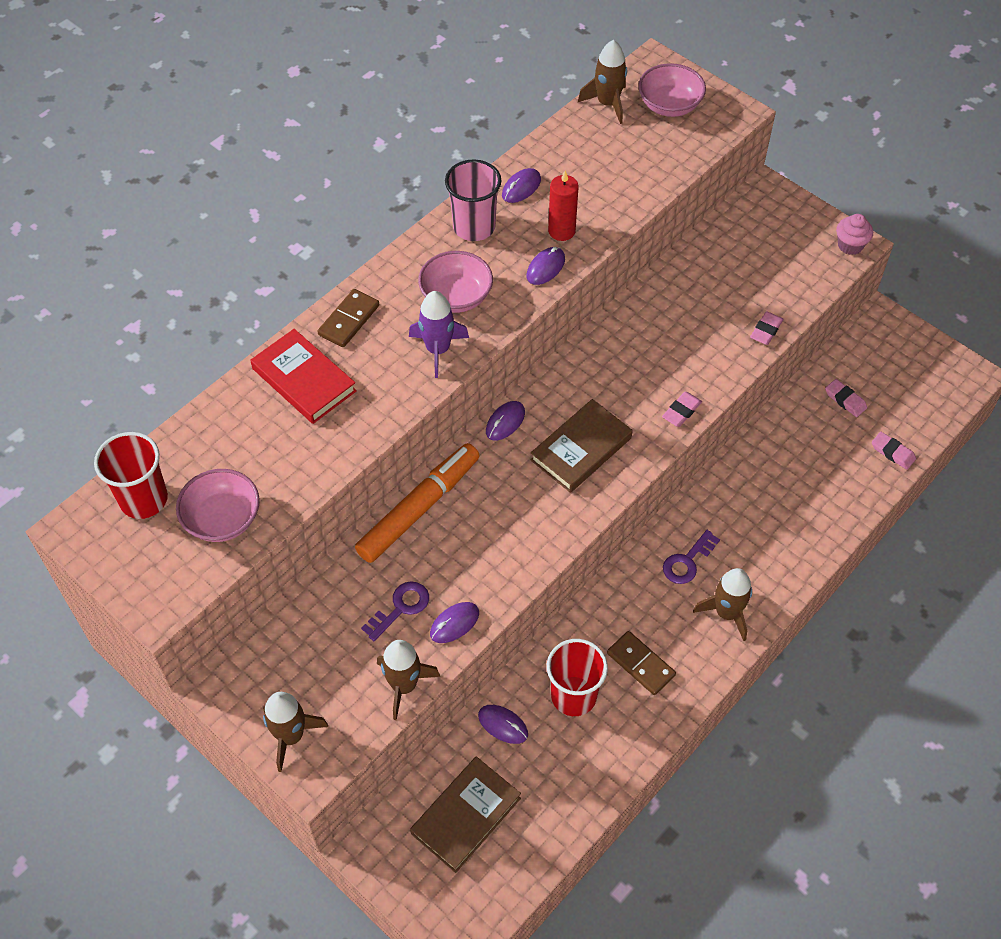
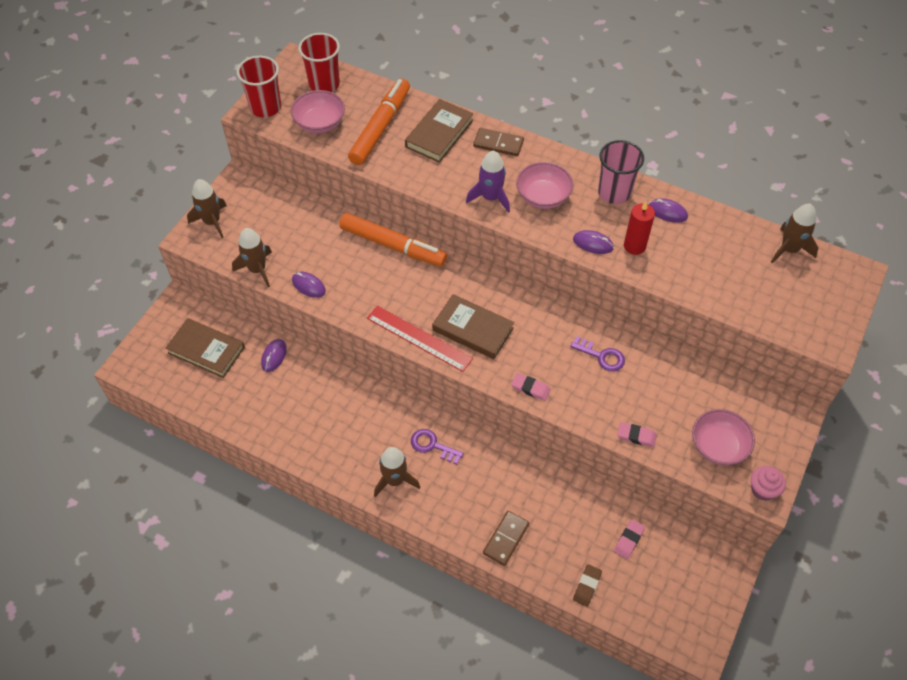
camera: 75 degrees right, 0 degrees up
(263, 445) = (381, 127): none -> orange marker
(304, 380) = (439, 134): red book -> brown book
(401, 607) = (313, 254): purple key -> purple key (602, 356)
(505, 422) = (481, 278): purple mouse -> none
(573, 696) = (304, 393): red cup -> red cup (265, 107)
(578, 510) = (419, 338): none -> red ruler
(641, 664) = (338, 430): brown domino -> brown domino (506, 539)
(669, 105) = (811, 292): pink bowl -> pink bowl (718, 446)
(892, 452) = (587, 586): pink eraser -> brown eraser

